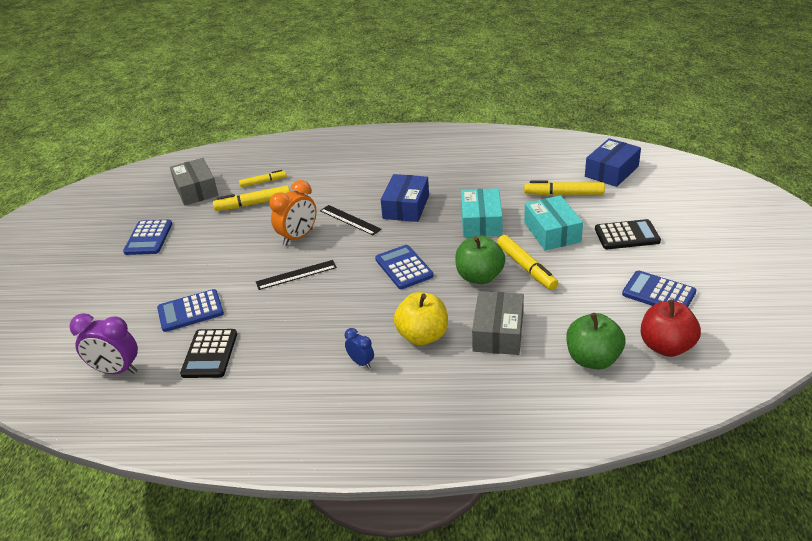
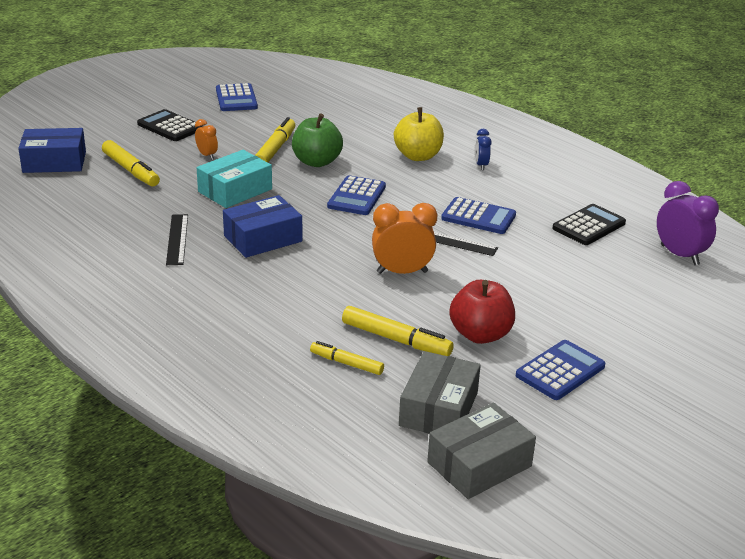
camera: 140 degrees left, 5 degrees down
(190, 311) = (577, 265): blue calculator -> blue calculator (478, 217)
(350, 220) = (330, 258): black ruler -> black ruler (177, 239)
(498, 332) = (368, 133): grey box -> grey box (479, 464)
(552, 232) = (207, 155): turquoise box -> orange clock
(592, 359) = (342, 99): green apple -> none
(666, 346) = (293, 84): red apple -> red apple (480, 334)

